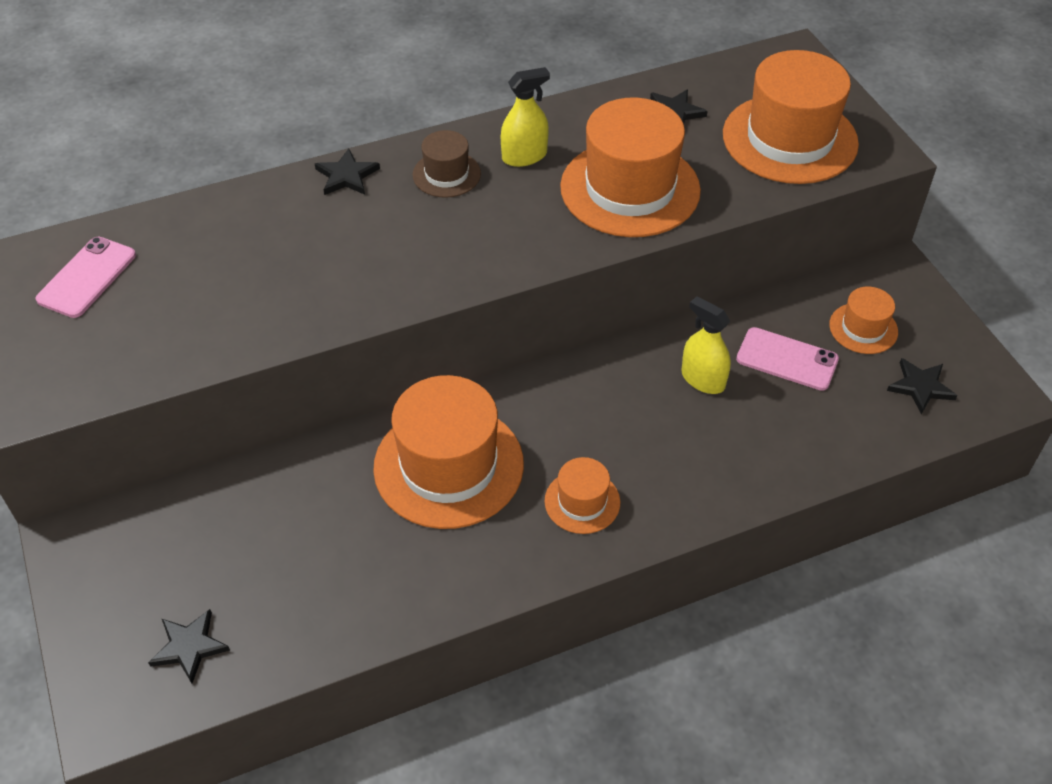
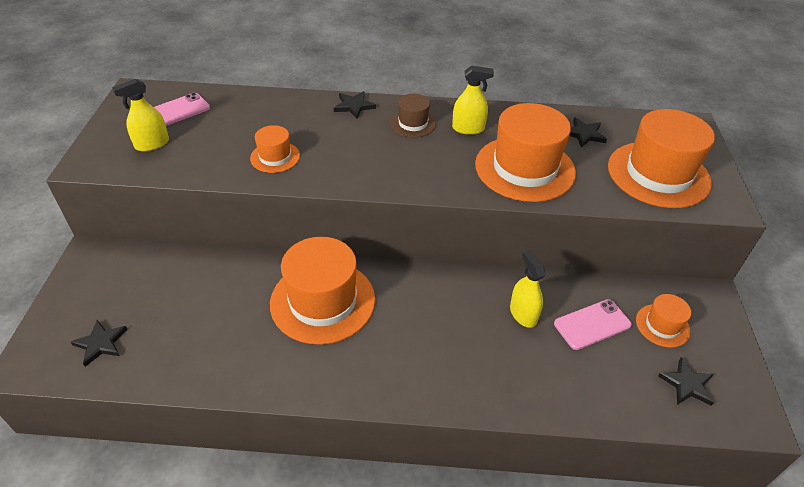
camera: 25 degrees right, 5 degrees down
(94, 340) = (152, 144): none -> yellow spray bottle
(582, 502) = (391, 360): orange hat -> orange hat (275, 157)
(787, 359) = (592, 324): pink phone -> pink phone turned 75 degrees counterclockwise

